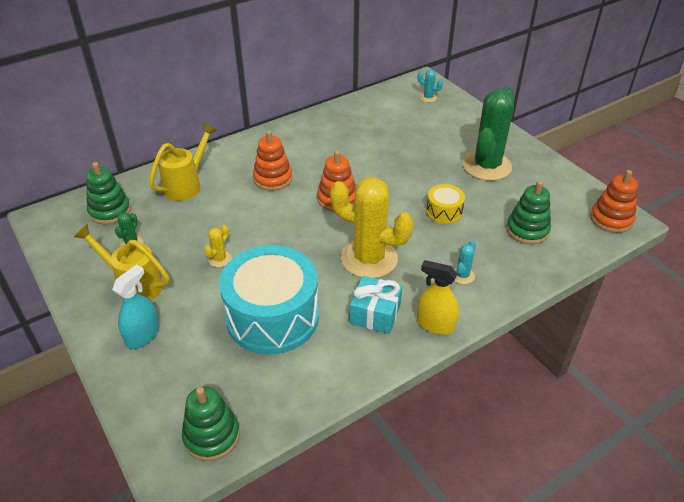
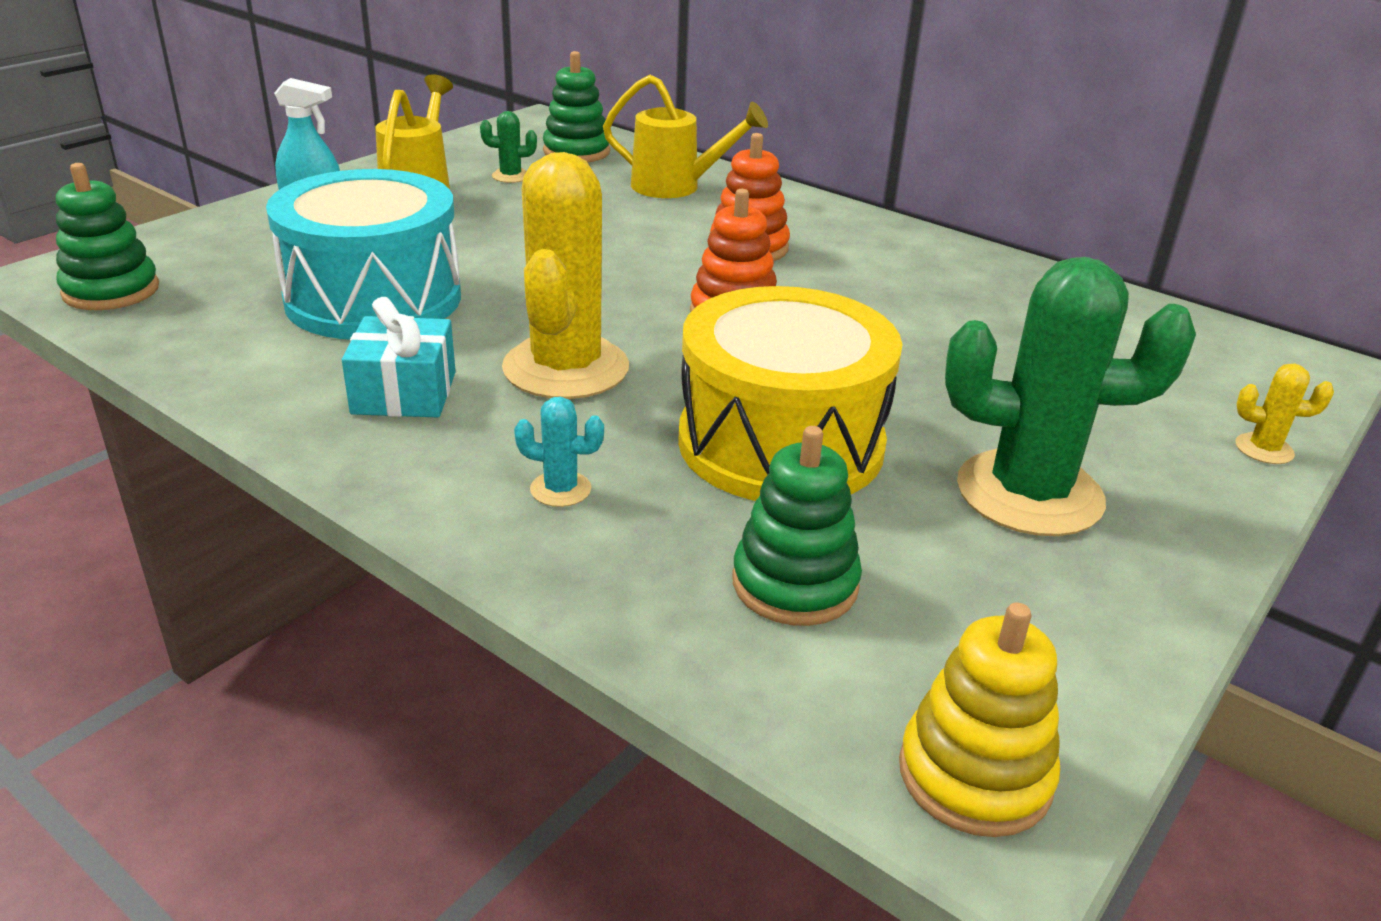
camera: 70 degrees right, 10 degrees down
(220, 259) = (502, 238): yellow cactus -> yellow cactus (1264, 449)
(428, 98) = (1241, 378): turquoise cactus -> none
(435, 324) = (388, 466): yellow spray bottle -> none
(444, 212) = (781, 443): yellow drum -> yellow drum, size x2.20
(611, 219) = (974, 775): orange stacking toy -> yellow stacking toy

